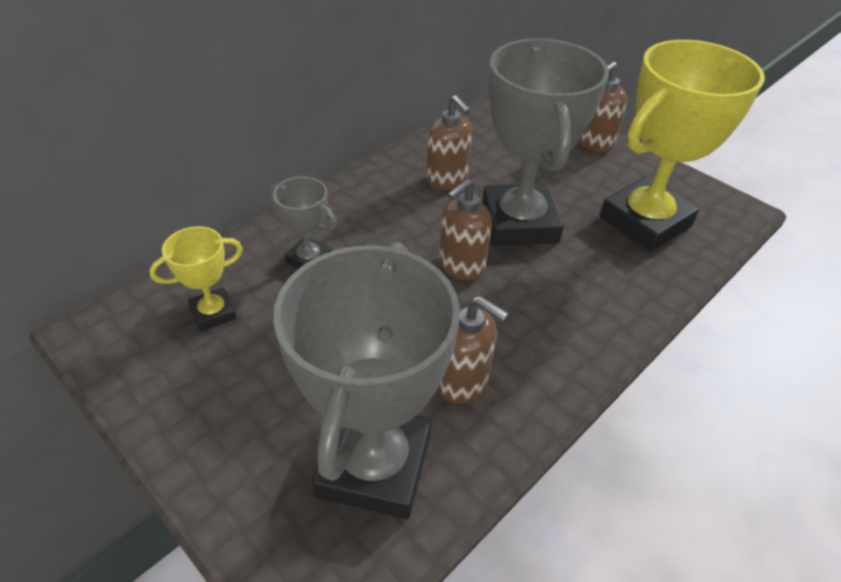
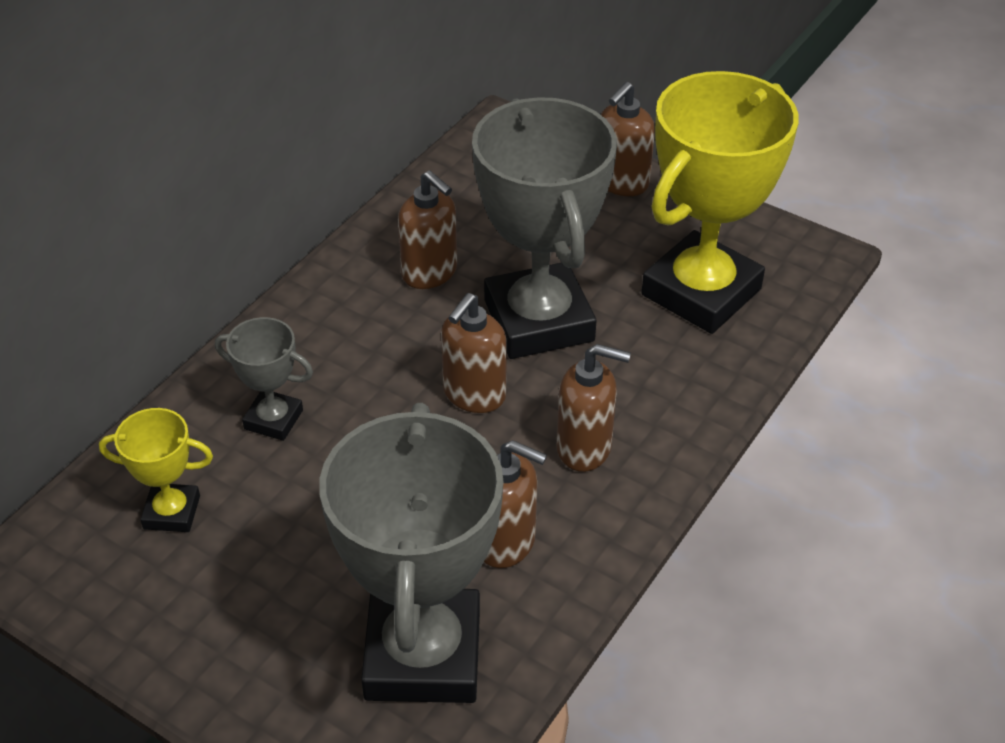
camera: 10 degrees left, 0 degrees up
(213, 313) = (172, 512): yellow trophy -> yellow trophy turned 45 degrees clockwise
(539, 319) = (584, 448): none -> brown soap dispenser

